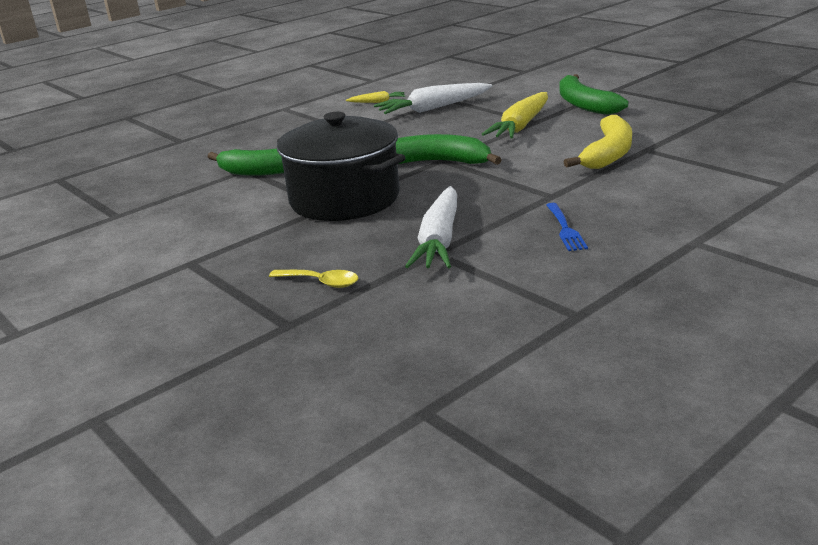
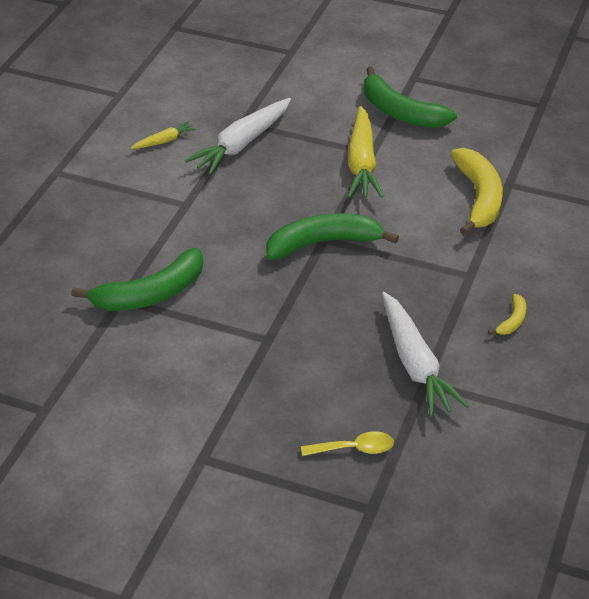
camera: 30 degrees left, 15 degrees up
(344, 199) = (275, 325): black pot -> none
(564, 228) = (512, 321): blue fork -> yellow banana

